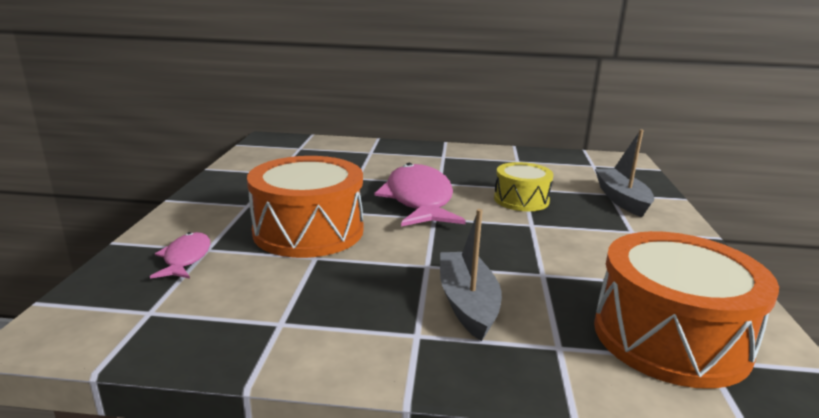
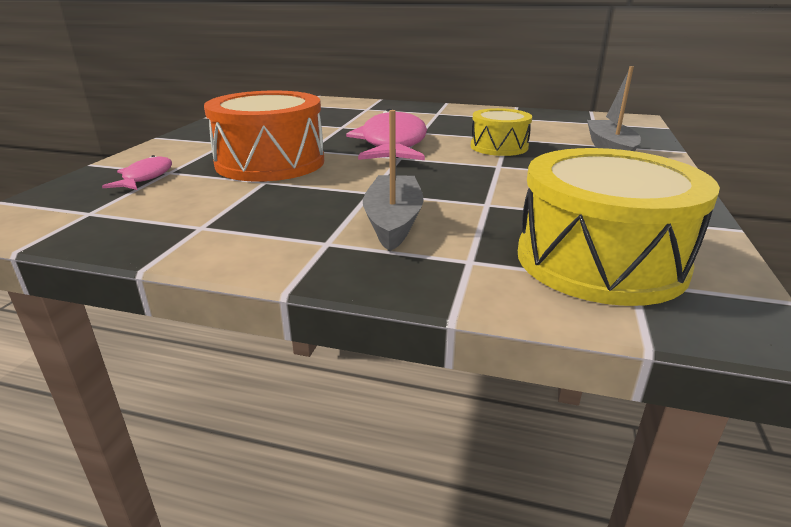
camera: 10 degrees right, 5 degrees up
(670, 337) = (600, 260): orange drum -> yellow drum

